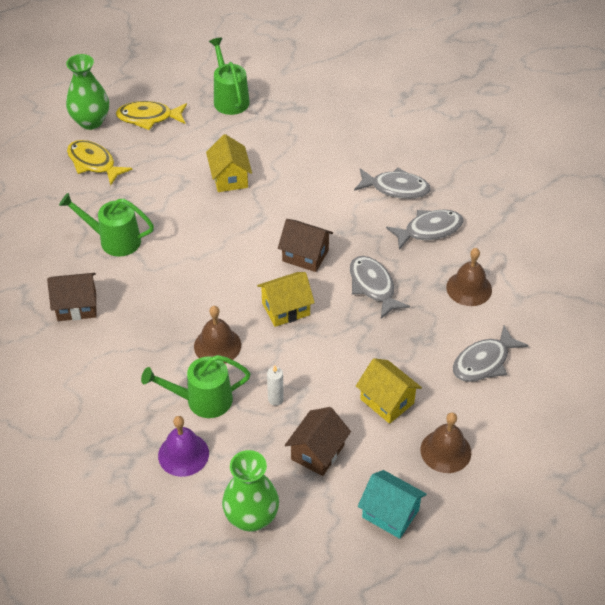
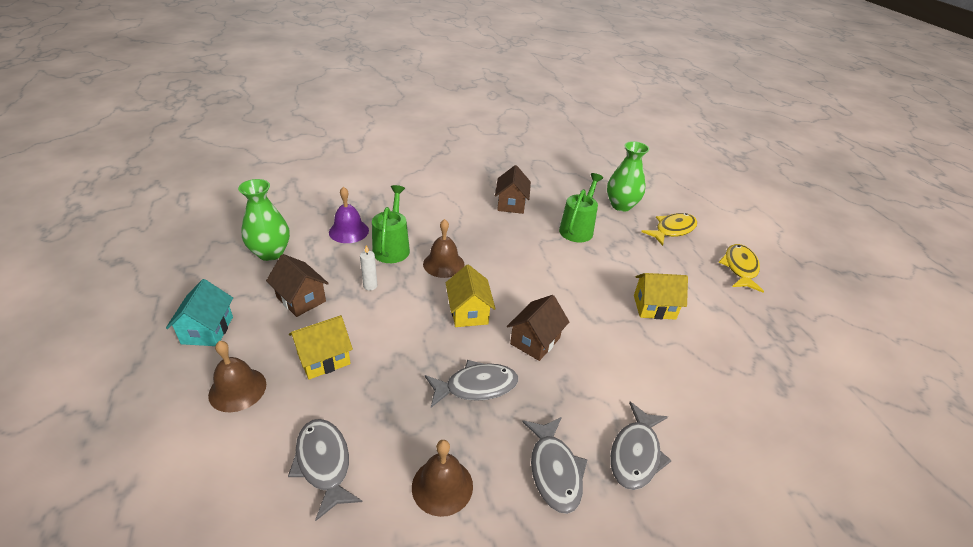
camera: 100 degrees right, 10 degrees down
(91, 121) = (728, 235): green vase -> green vase (621, 205)
(229, 98) = (784, 329): green watering can -> none
(390, 513) = (207, 330): turquoise house -> turquoise house turned 45 degrees counterclockwise

